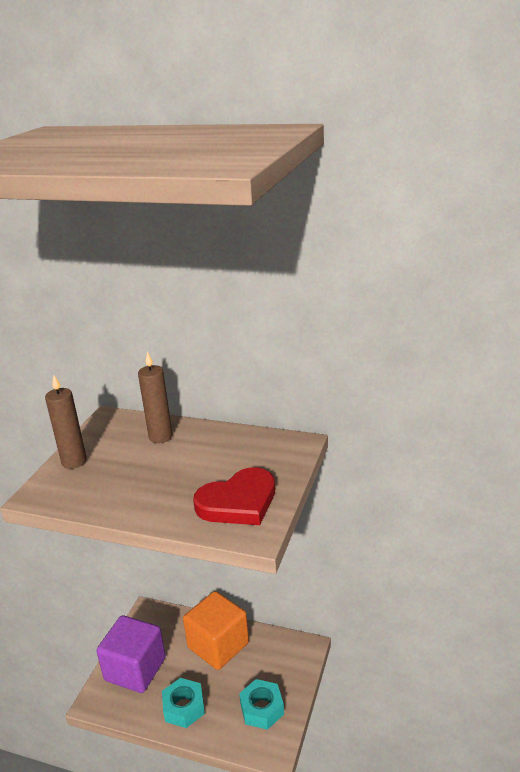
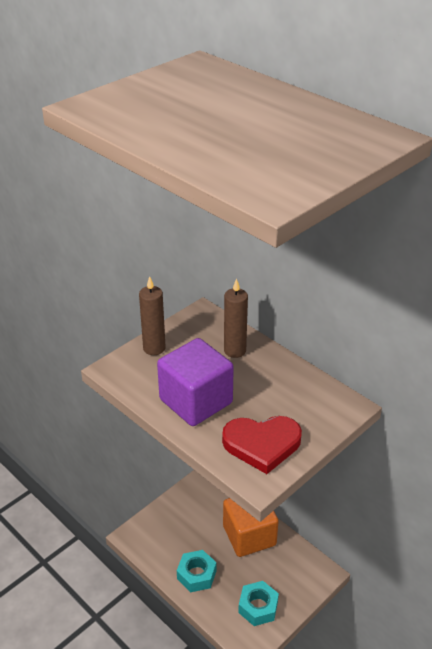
camera: 25 degrees right, 10 degrees up
(135, 669) = (173, 524): purple cube -> purple cube (196, 401)

